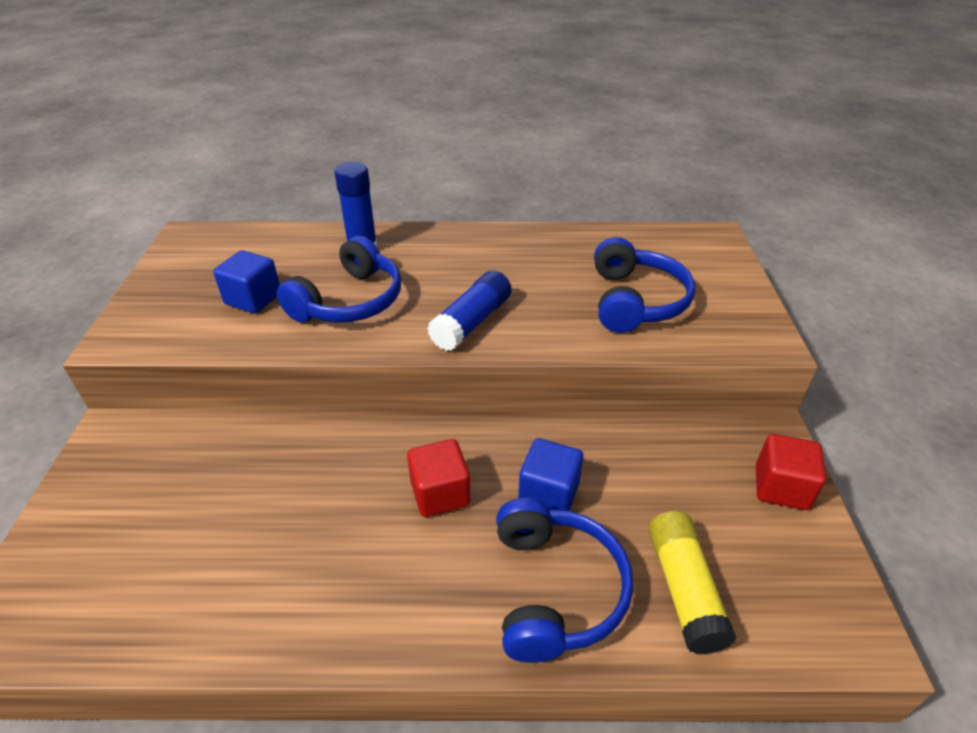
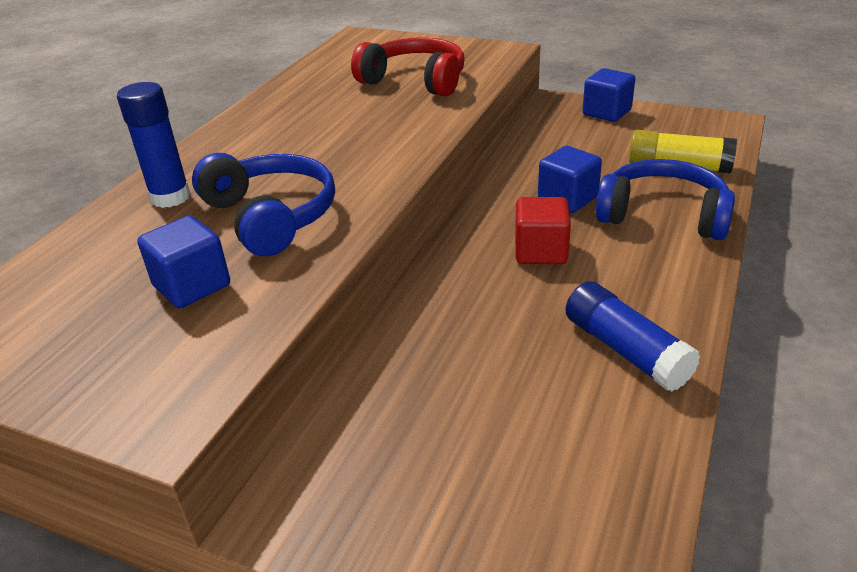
camera: 65 degrees left, 5 degrees down
(472, 322) = (377, 153): blue glue stick -> blue glue stick (626, 350)
(635, 301) = (415, 81): blue headphones -> red headphones
(781, 487) = (606, 112): red cube -> blue cube

